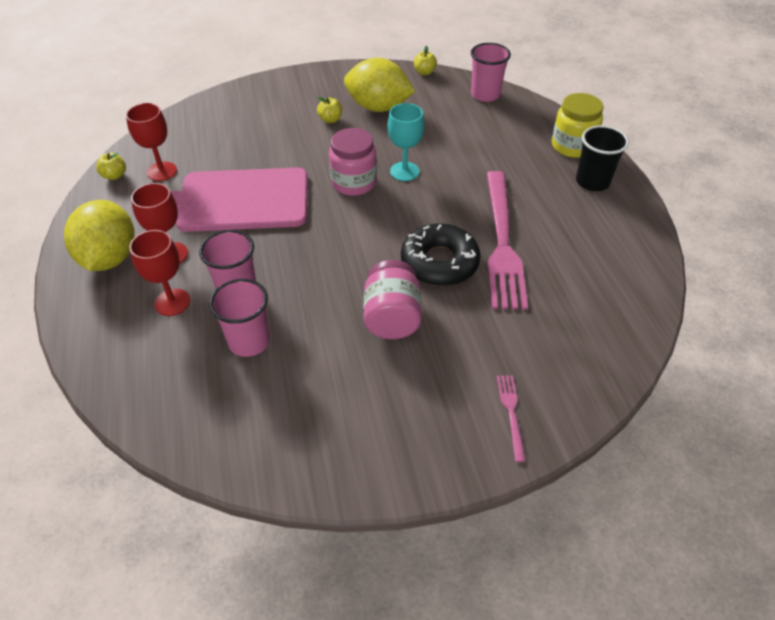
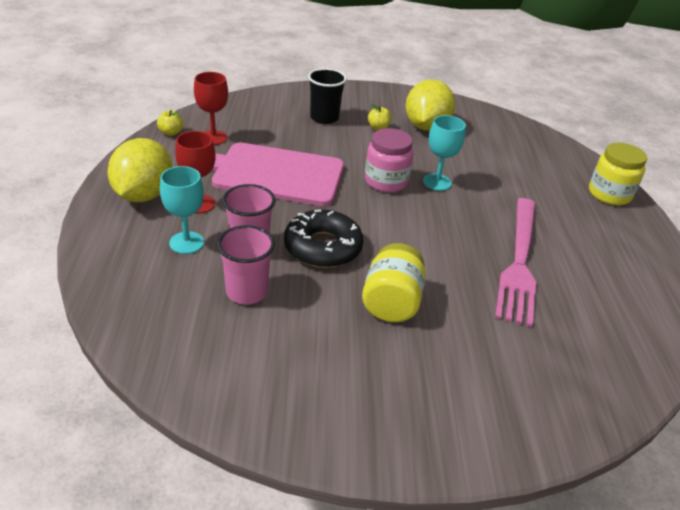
camera: 10 degrees right, 10 degrees down
(172, 302) = (186, 243): red goblet -> turquoise goblet
(378, 107) = (426, 126): yellow lemon -> yellow lemon turned 75 degrees clockwise
(392, 317) = (391, 302): pink jar -> yellow jar
(424, 72) = (477, 108): yellow apple -> none
(439, 262) = (451, 265): black donut -> black donut (323, 247)
(485, 94) = (531, 136): pink cup -> none
(511, 413) = (492, 420): pink fork -> none
(592, 182) = (624, 229): black cup -> black cup (324, 118)

